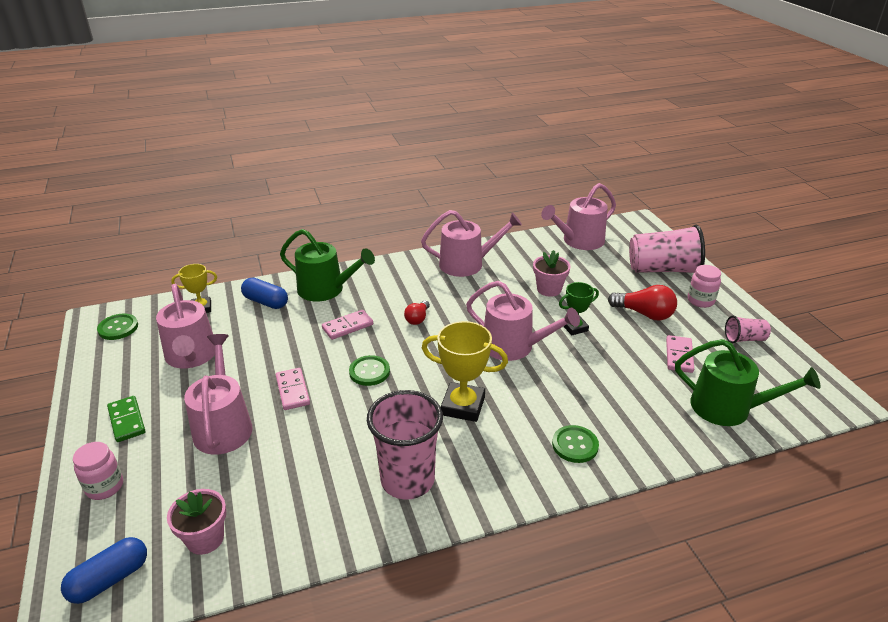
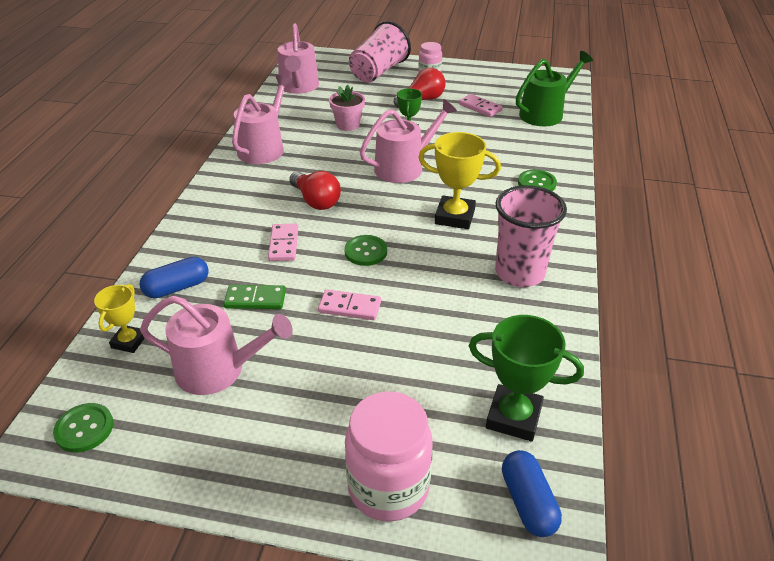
camera: 60 degrees left, 5 degrees up
(104, 487) = (388, 488): pink jar -> pink jar, size x1.80
(126, 420) = (288, 450): green domino -> green domino (255, 299)
(205, 539) = (513, 417): pink flower pot -> green trophy
(223, 426) = (362, 369): pink watering can -> none
(326, 289) = (204, 240): green watering can -> none
(417, 318) = (316, 201): red light bulb -> red light bulb, size x1.66
(463, 406) = (454, 217): yellow trophy -> yellow trophy turned 60 degrees clockwise
(744, 339) = (485, 79): pink cup -> none

